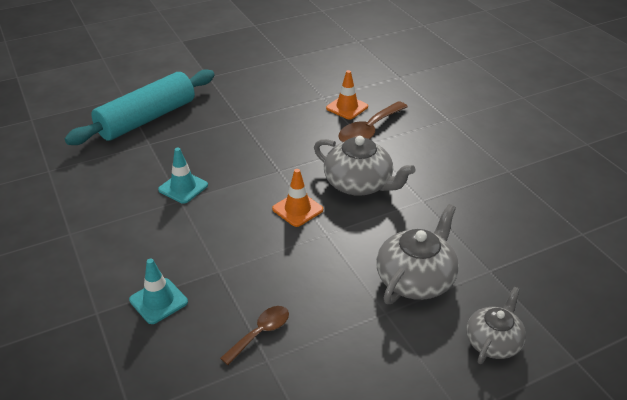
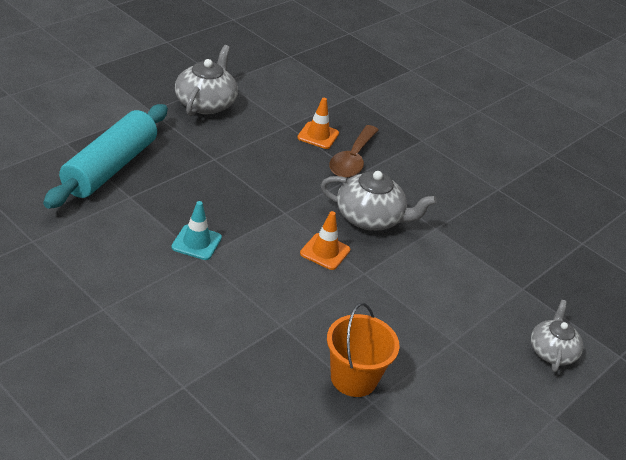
camera: 25 degrees left, 0 degrees up
(158, 301) = (240, 364): turquoise traffic cone -> none
(261, 333) = (354, 378): brown spoon -> orange bucket
(416, 279) = (464, 305): grey teapot -> grey teapot (206, 103)

